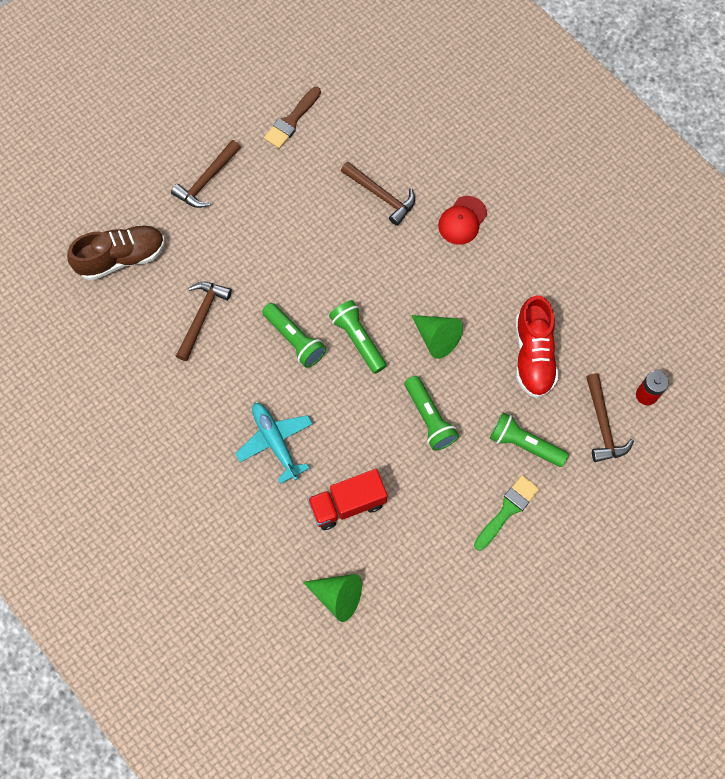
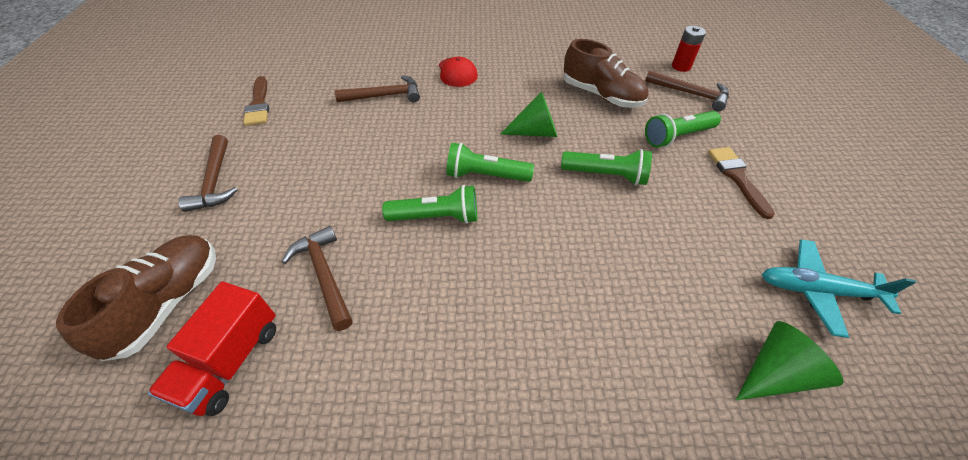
camera: 50 degrees left, 20 degrees down
(275, 442) = (528, 305): turquoise plane -> turquoise plane (816, 291)
(347, 504) = (654, 287): red truck -> red truck (231, 361)
(507, 510) = (737, 177): green brush -> brown brush
(533, 355) = (601, 95): red shoe -> brown shoe

